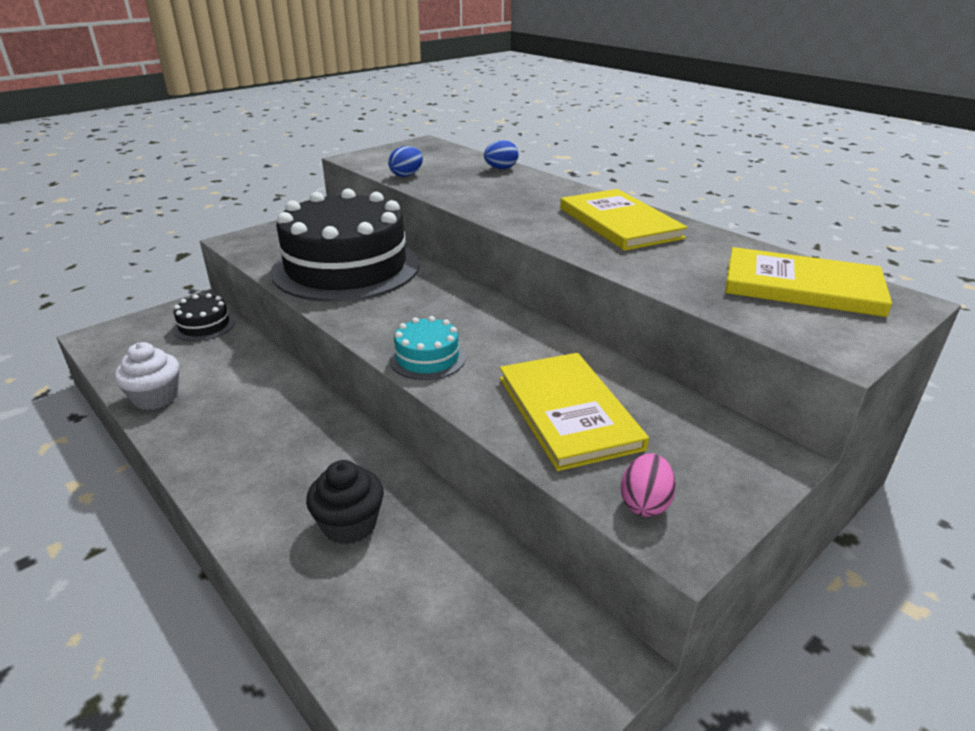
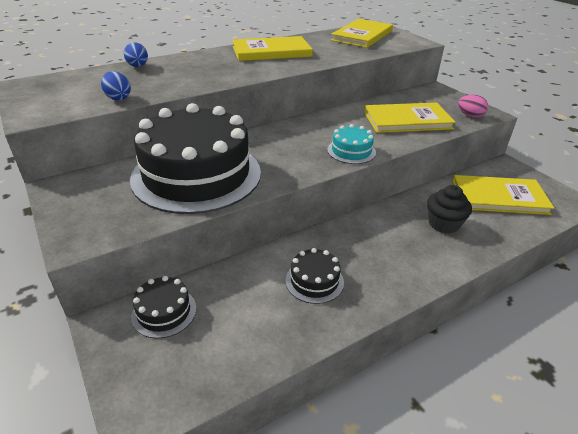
camera: 80 degrees left, 5 degrees up
(155, 397) = (294, 332): white cupcake -> none
(230, 404) = (314, 281): none -> black cake
(452, 620) = (499, 197): none -> yellow book

